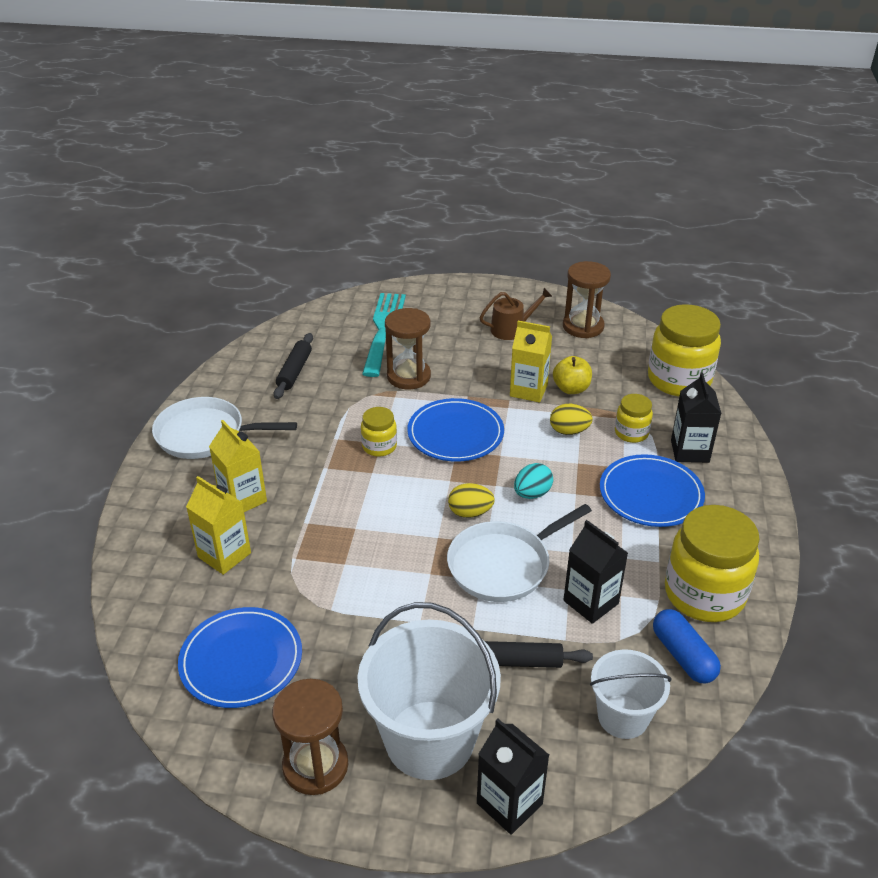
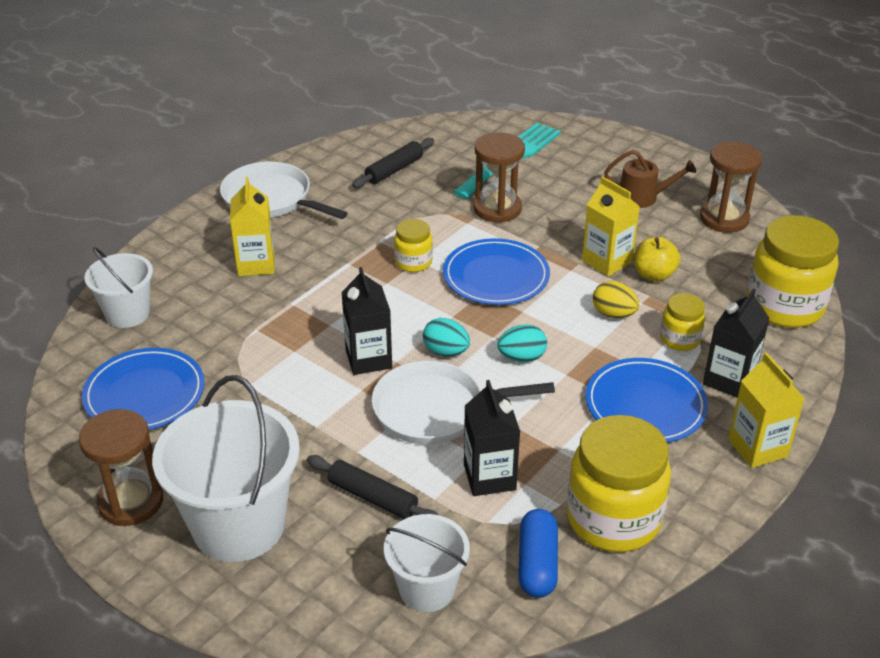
camera: 30 degrees right, 0 degrees up
(158, 592) = (127, 313): none -> white bucket
(224, 555) = (202, 304): yellow carton -> yellow carton (757, 448)
(470, 512) = (446, 352): yellow egg -> turquoise egg
(509, 803) = (259, 609): black carton -> black carton (368, 359)

